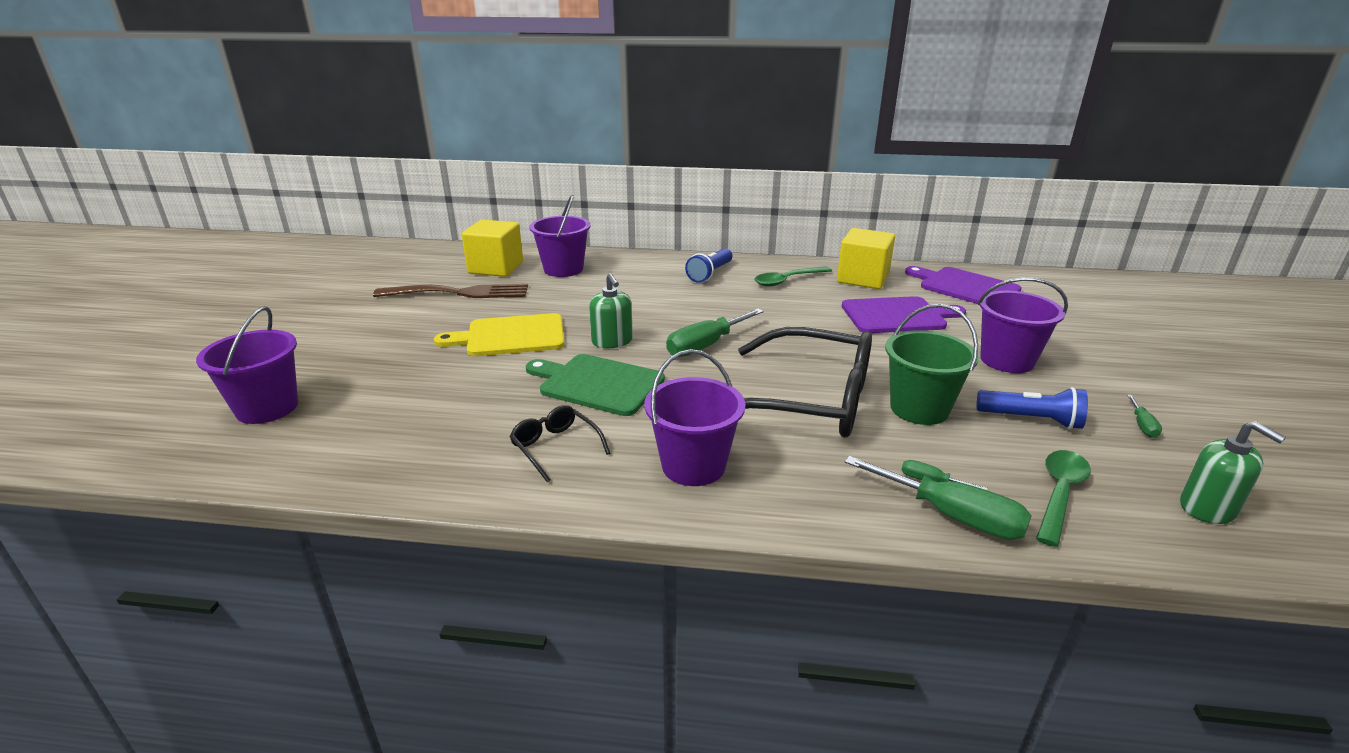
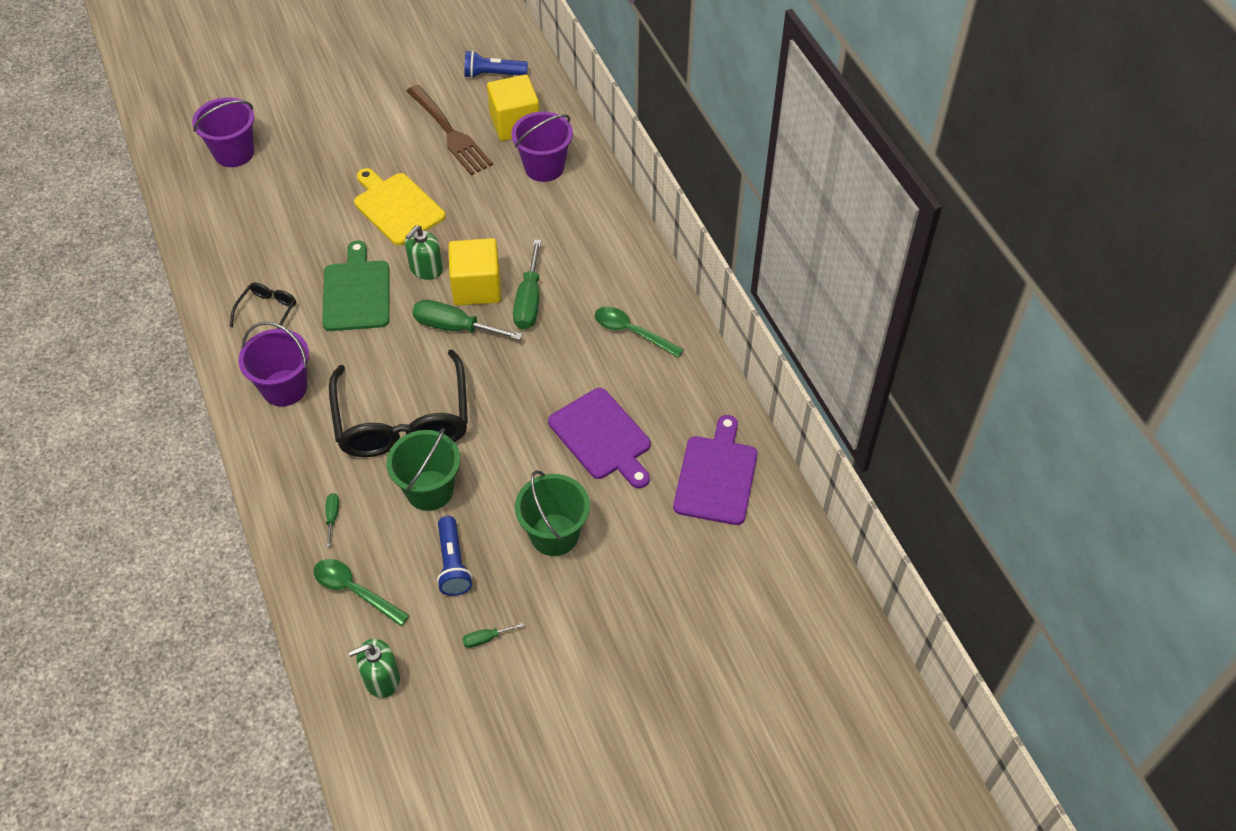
camera: 60 degrees right, 25 degrees up
(710, 274) = (607, 270): blue flashlight -> blue flashlight (493, 75)
(862, 279) = (679, 388): yellow cube -> yellow cube (477, 287)
(952, 516) = (298, 535): green screwdriver -> green screwdriver (529, 301)
(1007, 360) = (554, 534): purple bucket -> green bucket
(1059, 494) = (355, 591): green spoon -> green spoon turned 150 degrees counterclockwise
(1208, 508) = (381, 678): green soap dispenser -> green soap dispenser turned 45 degrees clockwise

